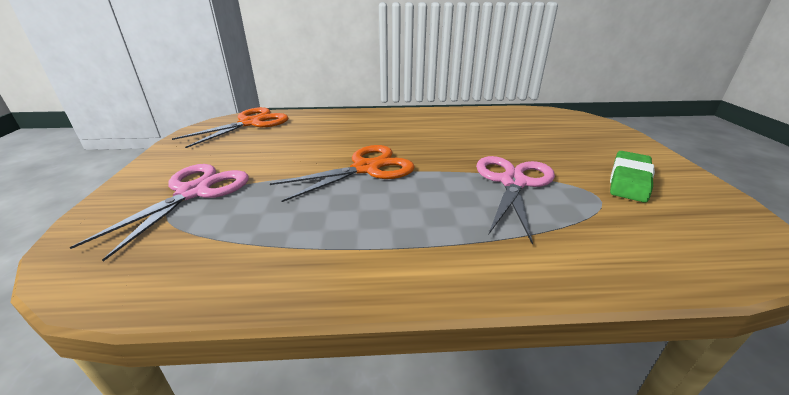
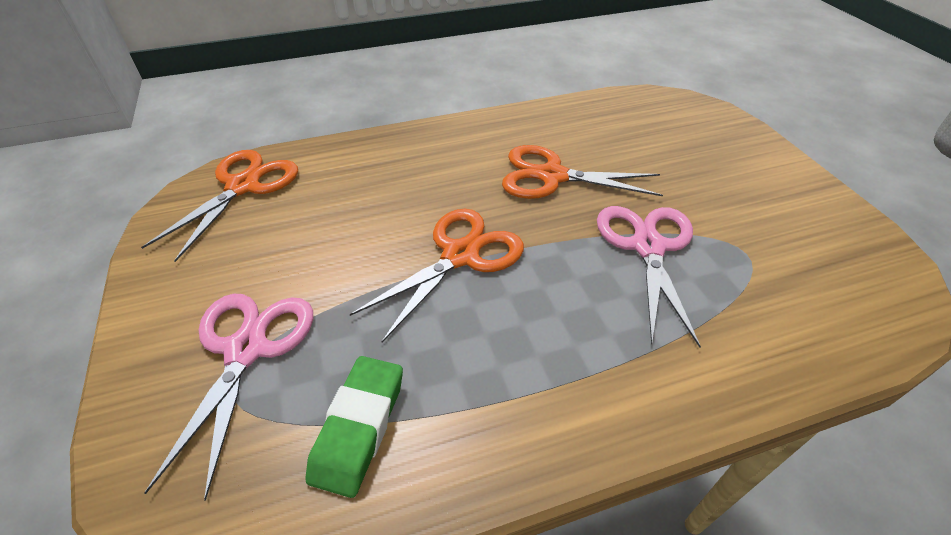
camera: 15 degrees left, 15 degrees up
(456, 140) = (552, 176): none -> orange scissors
(628, 181) = (771, 219): green eraser -> green eraser (358, 427)

